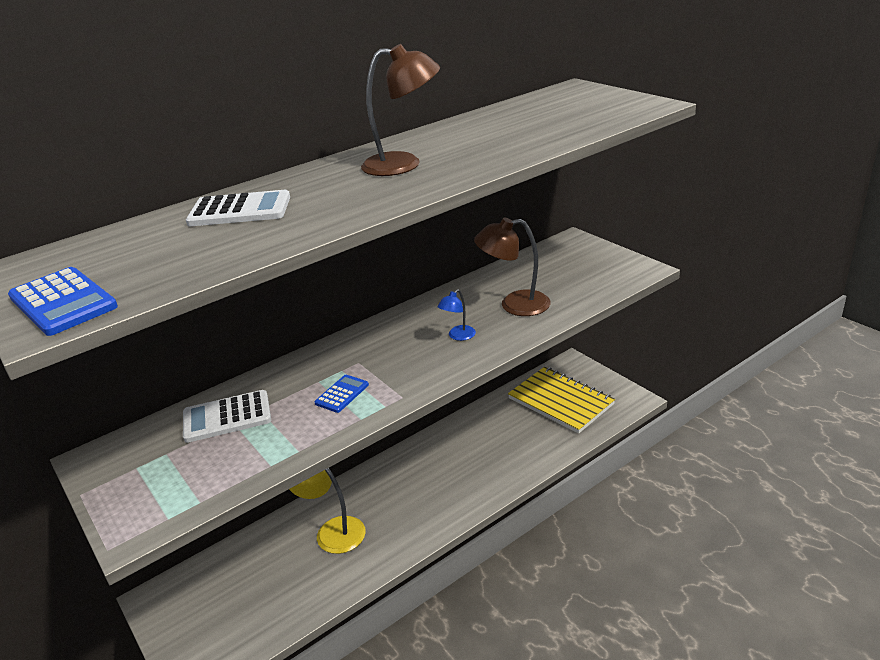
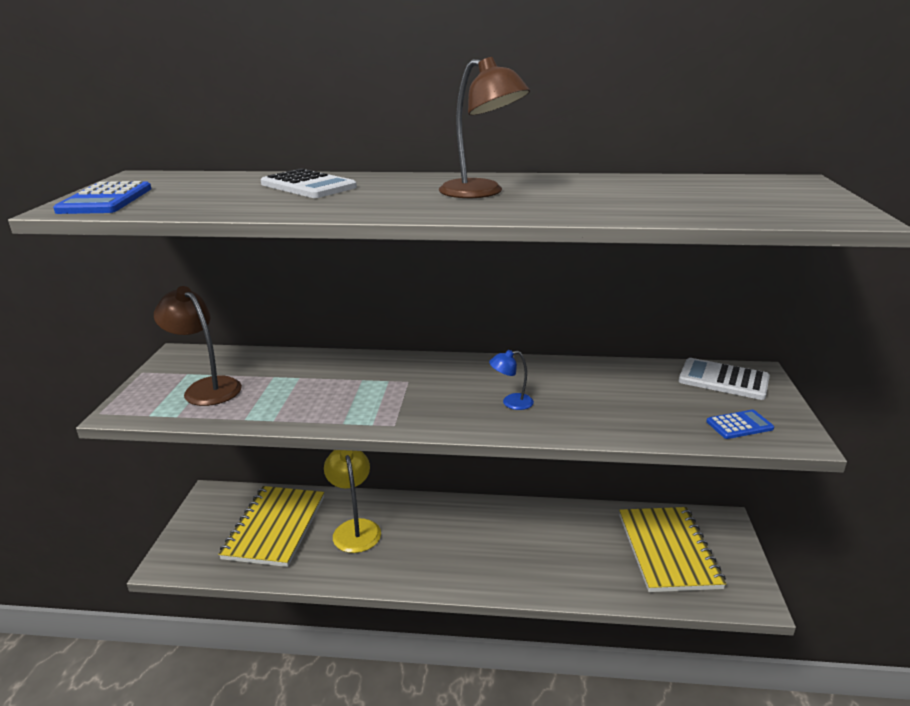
camera: 40 degrees right, 5 degrees down
(227, 417) = (275, 371): white calculator -> white calculator (723, 380)
(259, 578) = (275, 527): none -> yellow notebook
(342, 394) = (361, 398): blue calculator -> blue calculator (739, 425)
(514, 305) = (602, 403): brown lamp -> brown lamp (206, 387)

